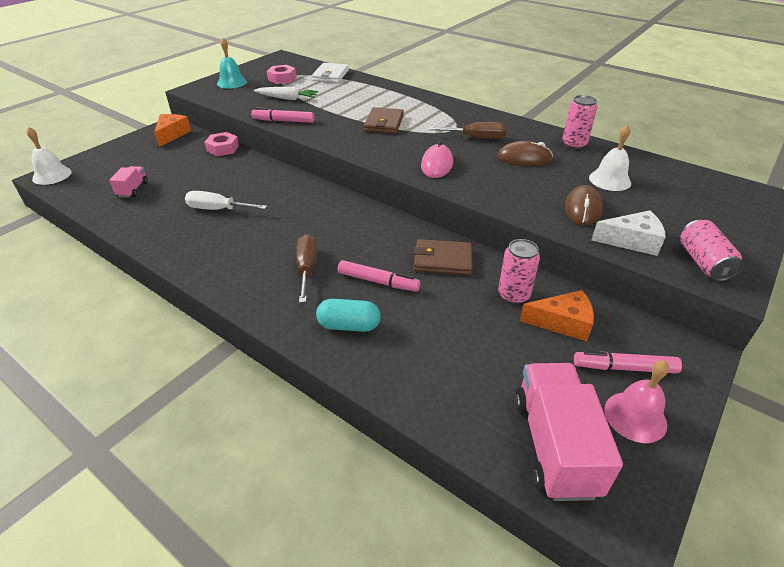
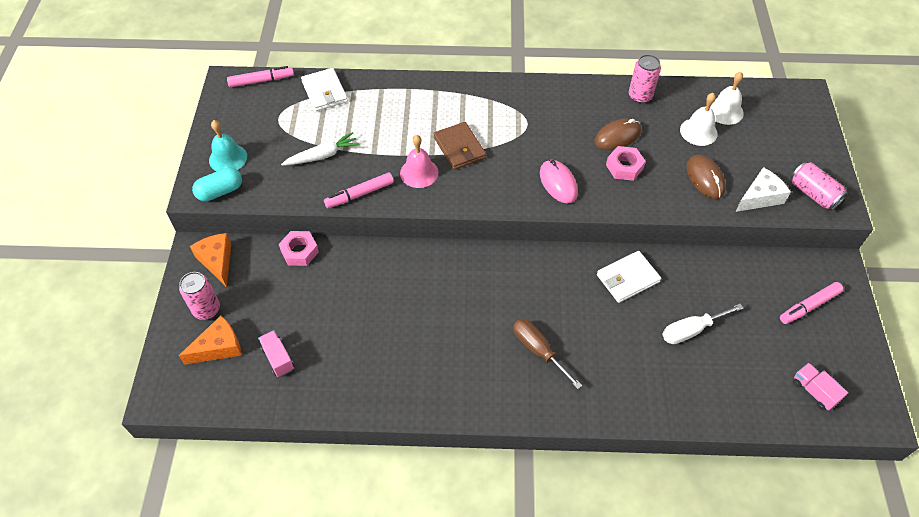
camera: 35 degrees left, 15 degrees up
(52, 175) = (162, 392): white bell -> white bell (725, 111)
(218, 209) = (392, 333): white screwdriver -> white screwdriver (691, 330)
(282, 78) = (277, 123): pink nut -> pink nut (624, 167)
(349, 325) = (622, 383): turquoise capsule -> turquoise capsule (220, 191)
(378, 281) = (602, 329): pink marker -> pink marker (261, 81)
(443, 260) = (627, 278): brown wallet -> white wallet
(476, 138) = (558, 127): brown screwdriver -> none
(513, 295) = (702, 284): pink can -> pink can (206, 309)
(554, 445) = (814, 391): pink truck -> pink truck, size x0.50
(562, 323) = (749, 290): orange cheese -> orange cheese (219, 347)
(635, 416) = (838, 341): pink bell -> pink bell (419, 173)

